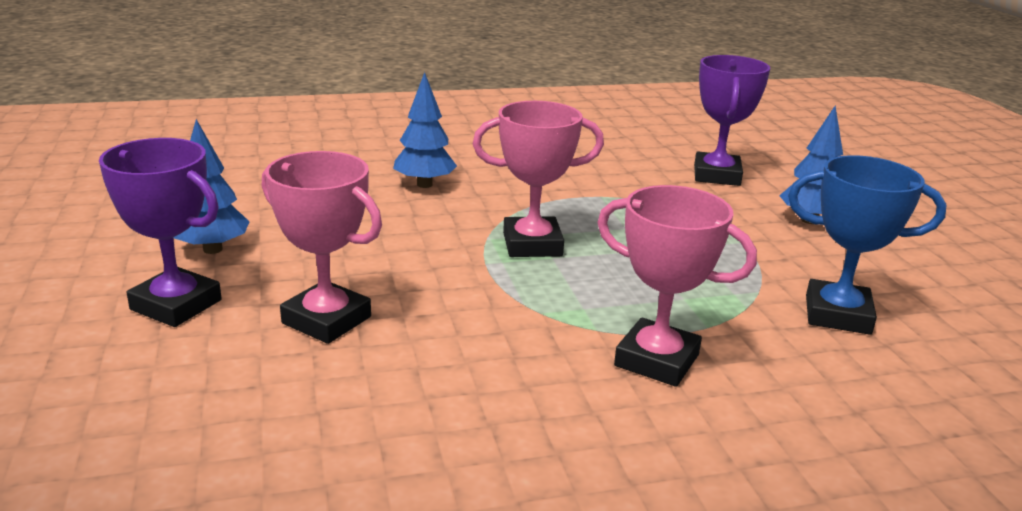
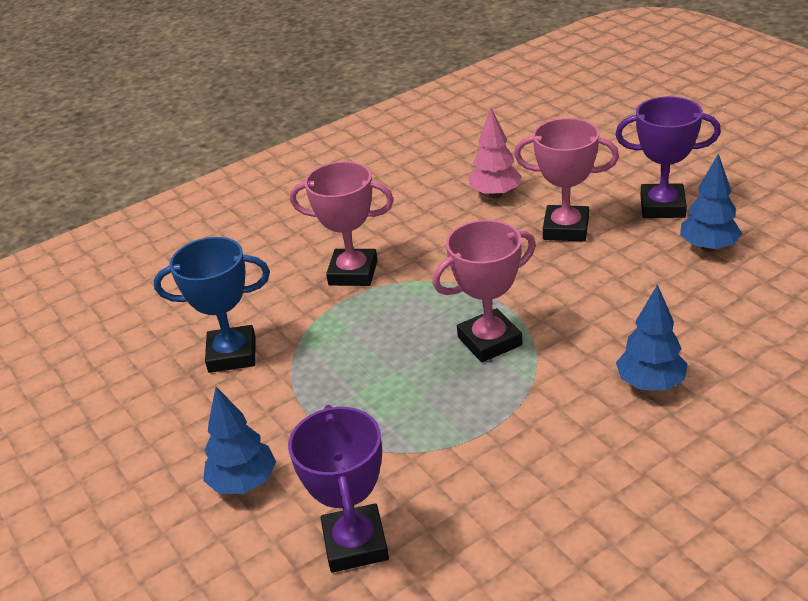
camera: 165 degrees right, 10 degrees up
(357, 409) = (495, 194): none -> pink tree

